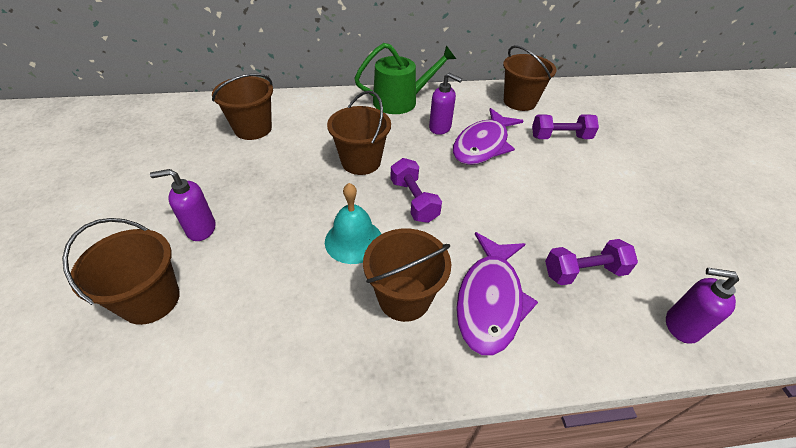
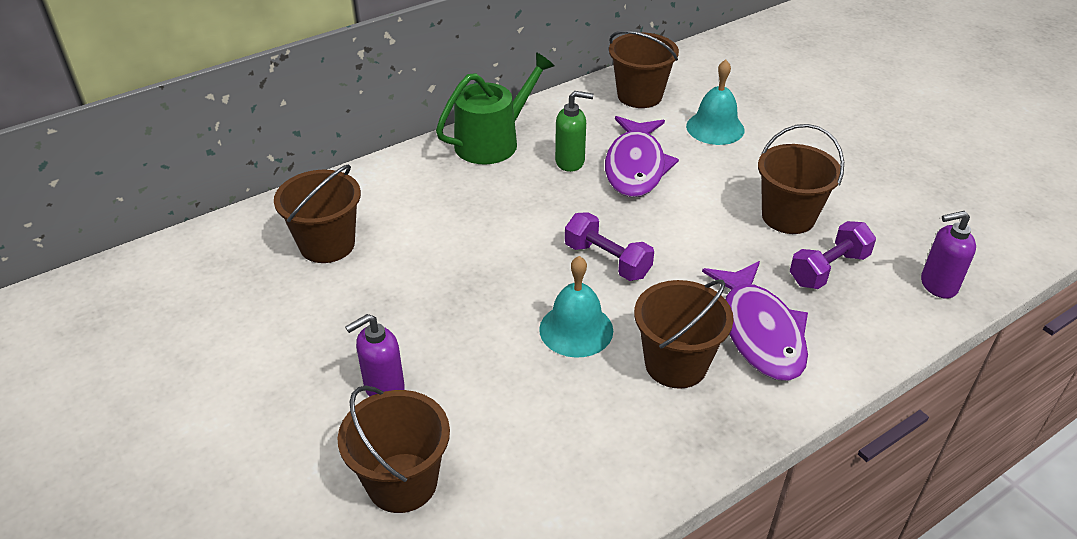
camera: 25 degrees left, 5 degrees down
(361, 162) = (508, 238): brown bucket -> brown bucket (788, 217)
(440, 128) = (570, 162): purple soap dispenser -> green soap dispenser
(560, 137) = (715, 128): purple dumbbell -> turquoise bell

